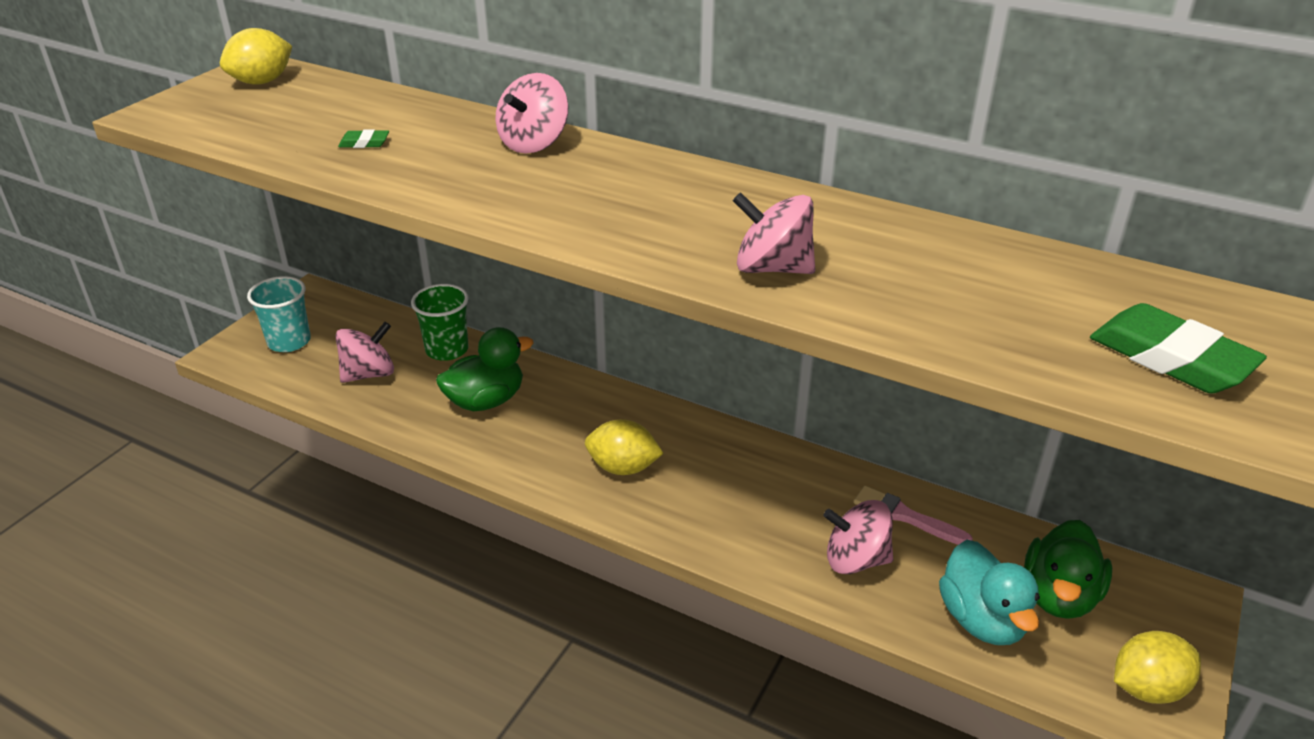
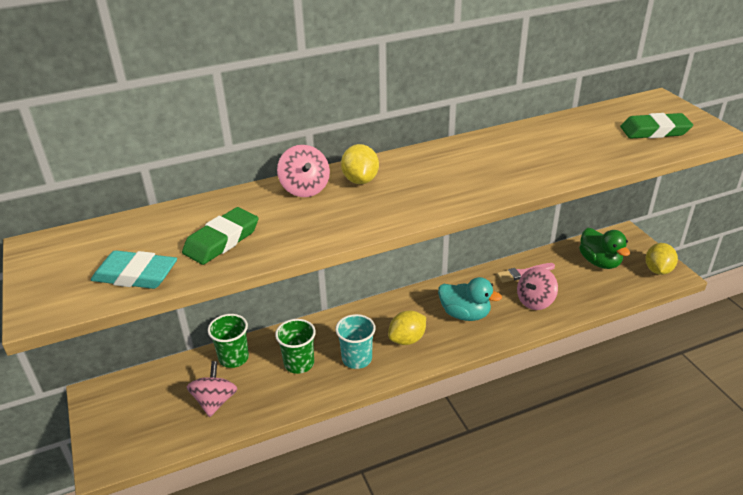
camera: 50 degrees left, 0 degrees up
(253, 129) = (135, 275): none -> turquoise eraser
(262, 82) = (66, 251): yellow lemon -> yellow lemon (360, 180)
(289, 341) = (133, 425): turquoise cup -> turquoise cup (357, 359)
(364, 143) = (222, 240): green eraser -> green eraser, size x2.23
(486, 401) = (299, 363): green duck -> green cup
(772, 268) = (509, 177): pink spinning top -> none
(982, 620) = (596, 288): turquoise duck -> turquoise duck (465, 314)

